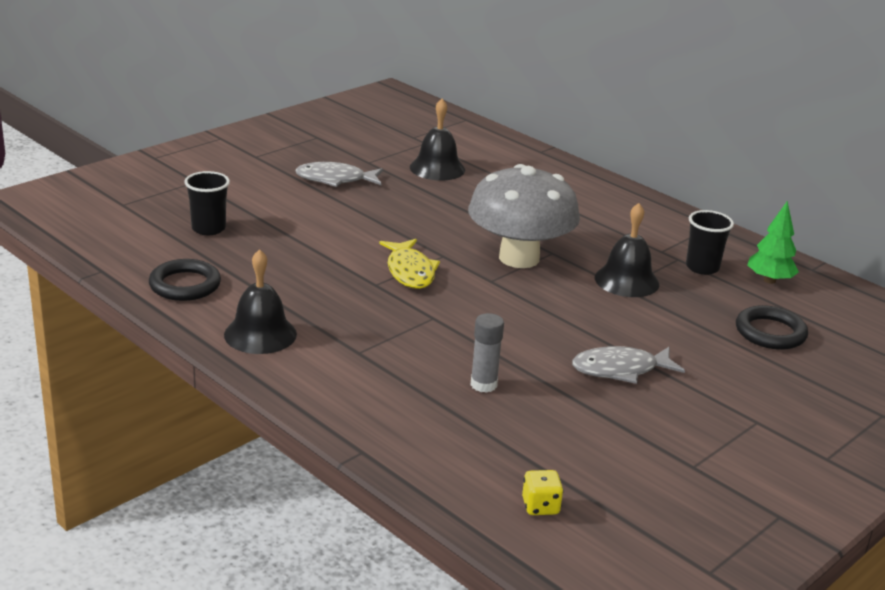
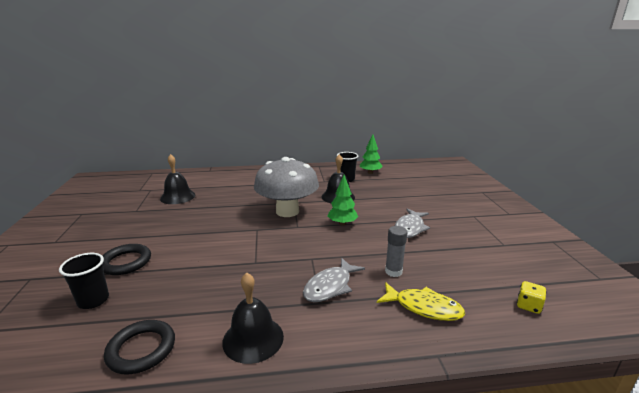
camera: 50 degrees left, 5 degrees down
(335, 179) = (132, 227): grey fish -> grey fish (330, 286)
(410, 271) = (258, 245): yellow fish -> yellow fish (424, 307)
(549, 311) = (342, 223): none -> green tree
(770, 332) = (408, 187): black ring -> black ring (126, 262)

